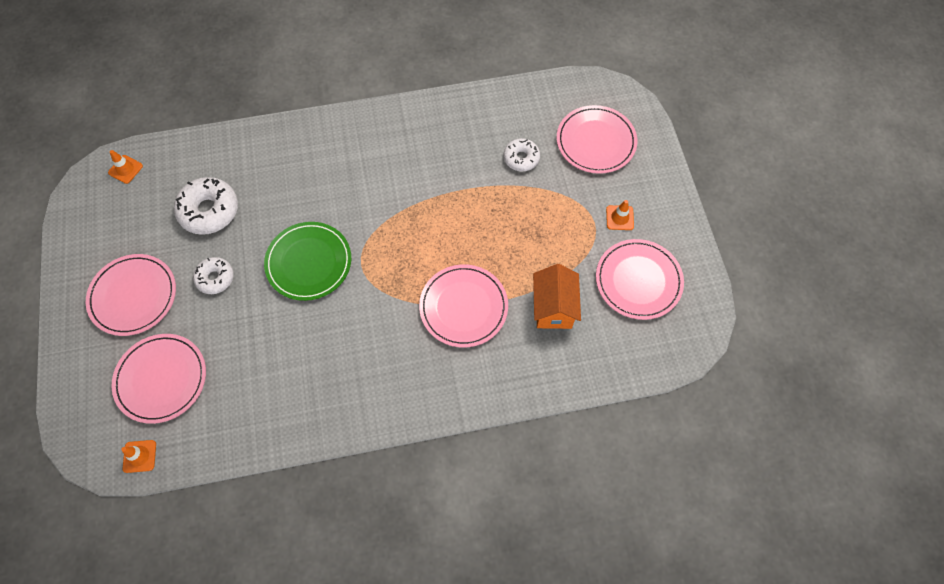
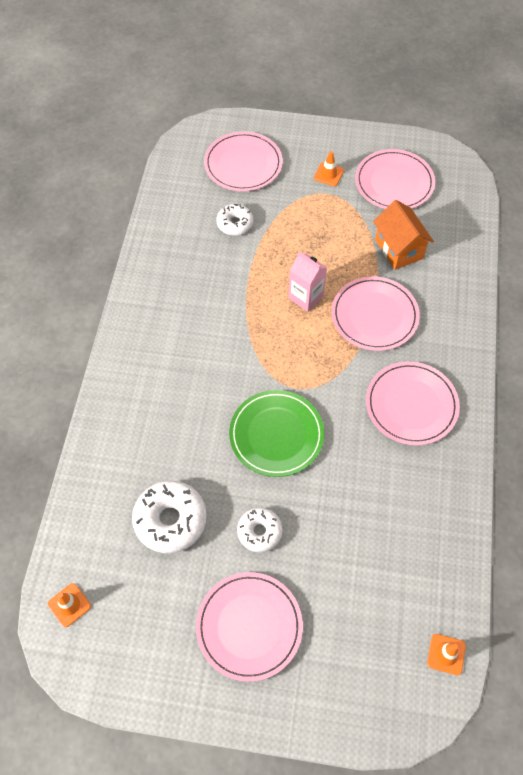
camera: 70 degrees left, 5 degrees down
(161, 379) = (363, 614): pink plate -> pink plate (411, 405)
(462, 242) = (306, 297): none -> pink carton
(553, 308) = (399, 249): orange house -> orange house turned 45 degrees clockwise

